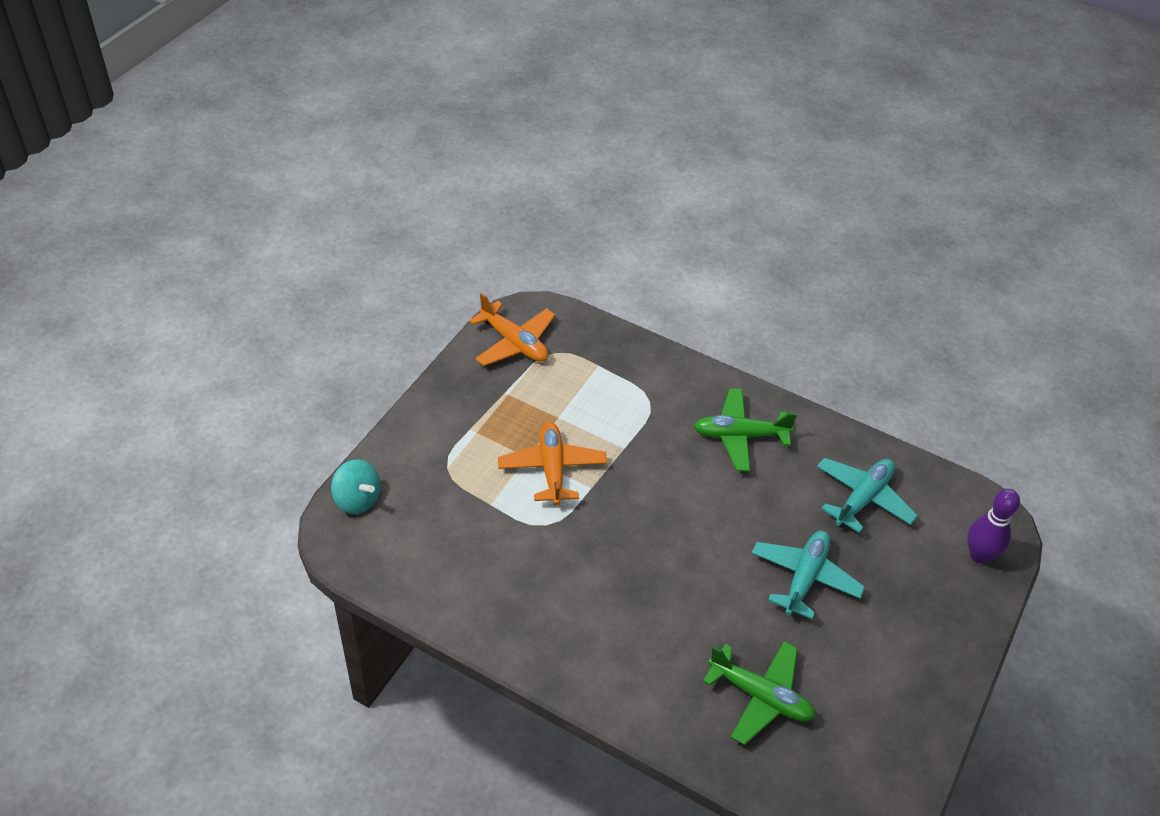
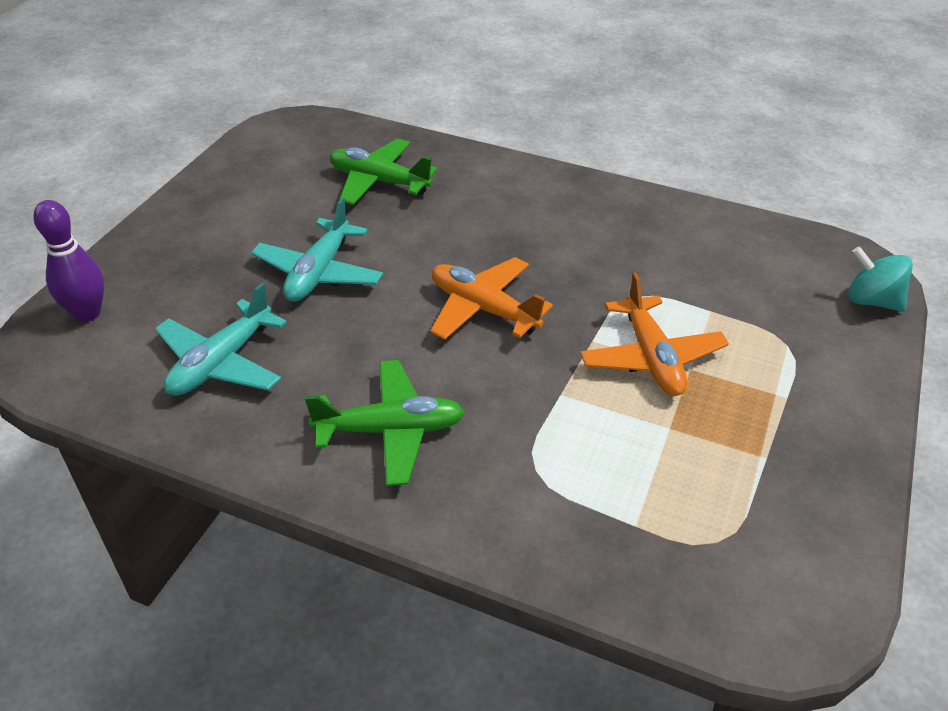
camera: 175 degrees right, 5 degrees down
(514, 342) = (796, 552): orange plane -> orange plane (483, 309)

